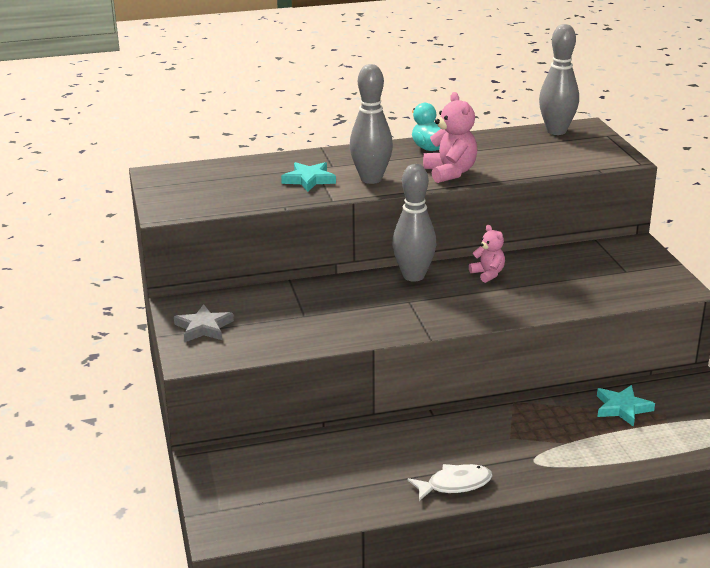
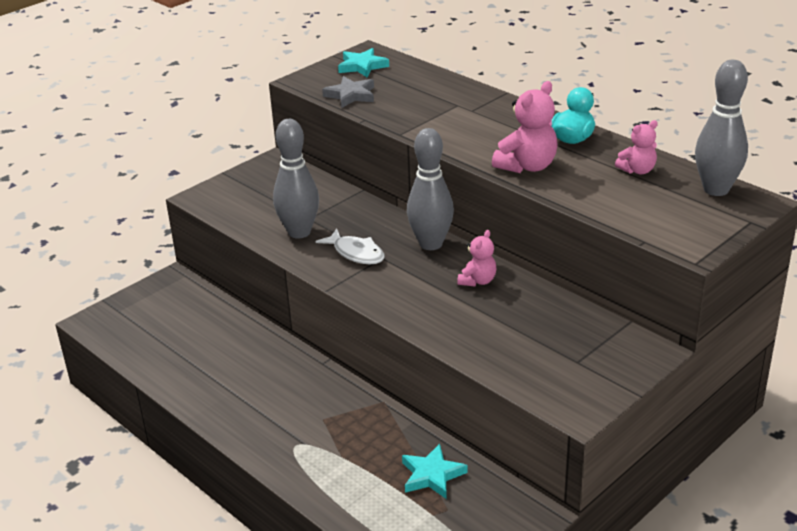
camera: 60 degrees right, 5 degrees up
(203, 327) = (250, 184): grey star -> grey star (351, 95)
(309, 180) = (429, 111): turquoise star -> turquoise star (362, 66)
(371, 179) = (465, 135): grey bowling pin -> grey bowling pin (299, 232)
(455, 484) = (227, 411): white fish -> white fish (356, 253)
(502, 143) = (637, 170): none -> pink teddy bear

